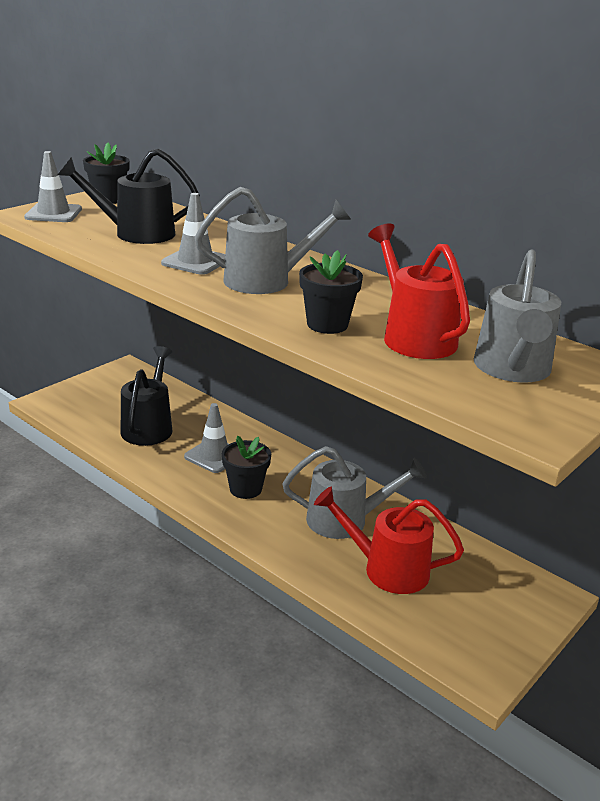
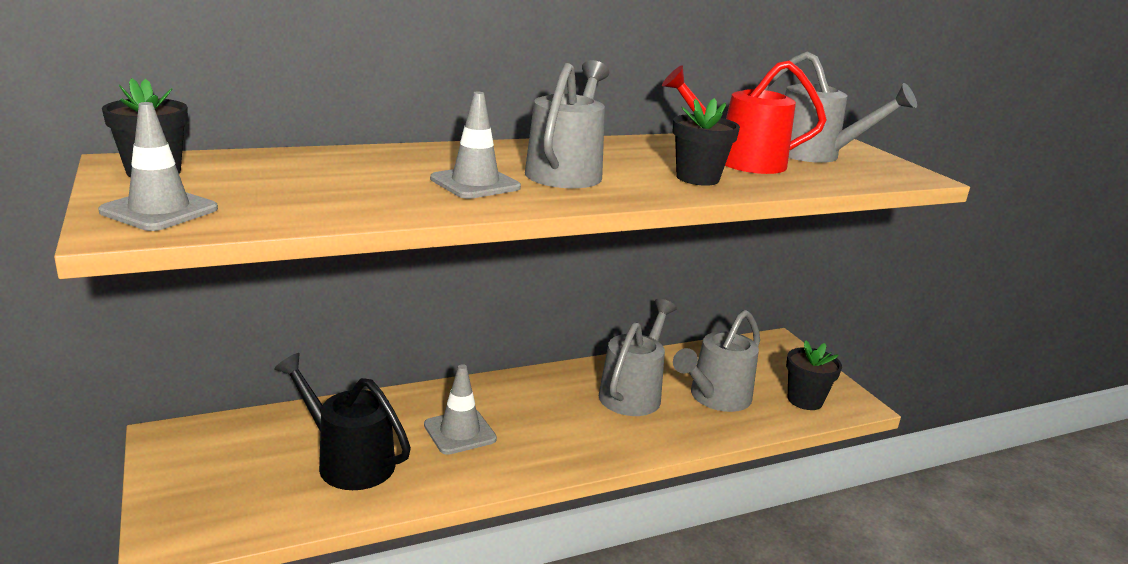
camera: 65 degrees left, 5 degrees down
(135, 233) = (332, 187): black watering can -> none
(245, 489) = (542, 432): black flower pot -> black flower pot (805, 400)
(386, 569) = (715, 398): red watering can -> grey watering can

